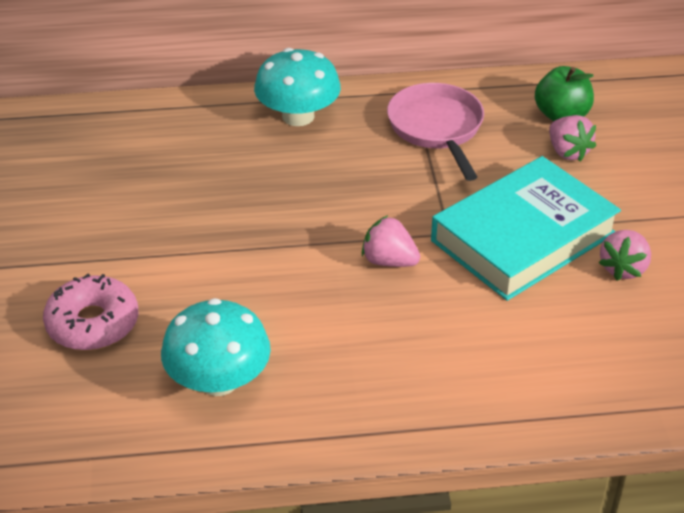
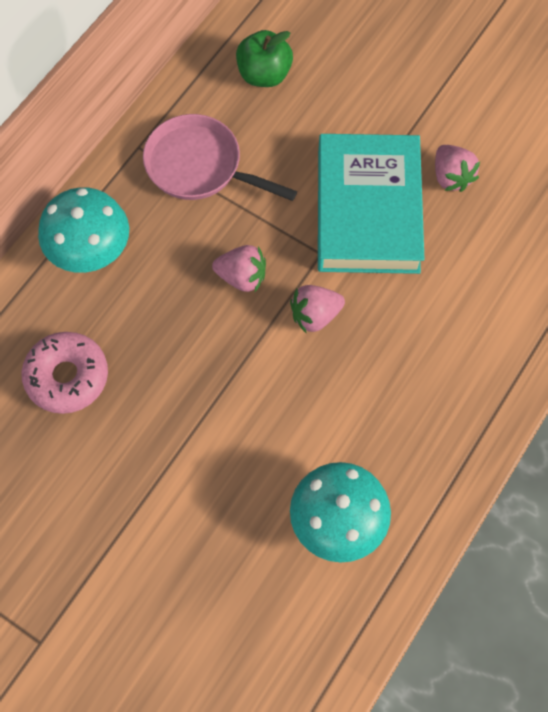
camera: 50 degrees left, 25 degrees up
(93, 323) = (201, 571): pink donut -> pink donut (67, 377)
(567, 152) = (307, 106): pink strawberry -> pink strawberry (242, 277)

